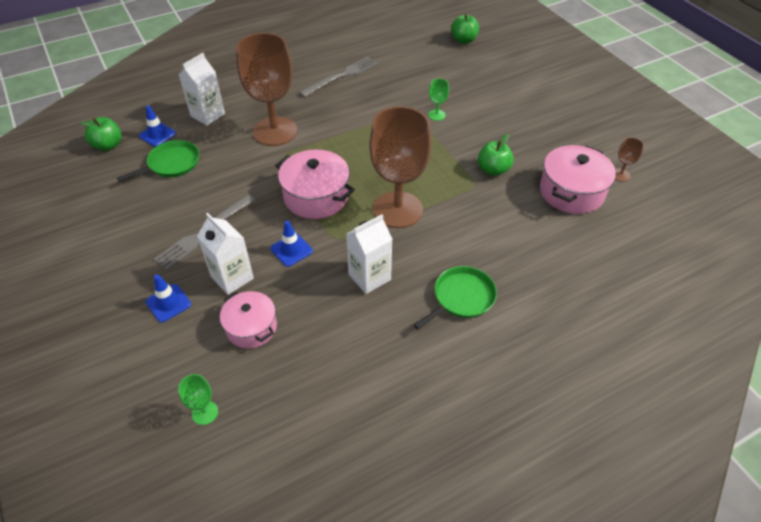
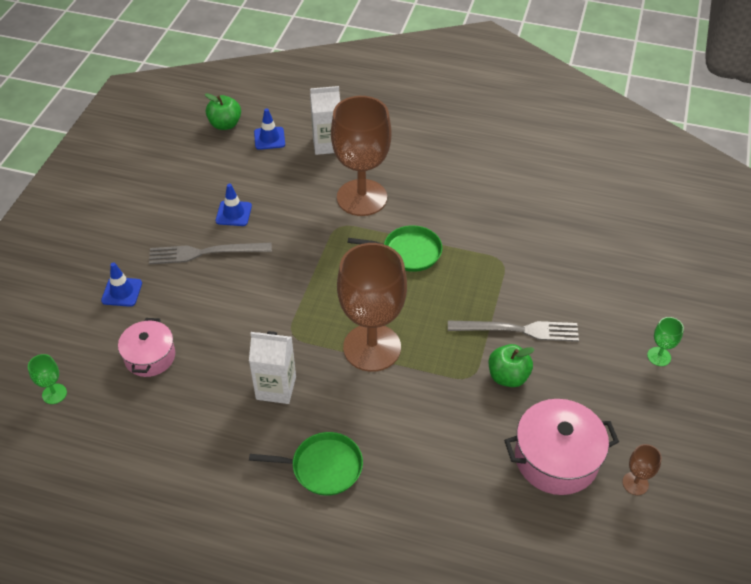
camera: 45 degrees right, 0 degrees up
(171, 164) = (250, 173): green pan -> green pan (408, 252)
(232, 277) = (182, 306): white carton -> none
(291, 250) = (248, 317): blue traffic cone -> blue traffic cone (233, 213)
(316, 196) = (321, 284): pink pot -> none
(341, 76) = (488, 179): grey fork -> grey fork (518, 330)
(436, 115) = (527, 281): green goblet -> green goblet (659, 356)
(463, 40) = (668, 217): green apple -> none

